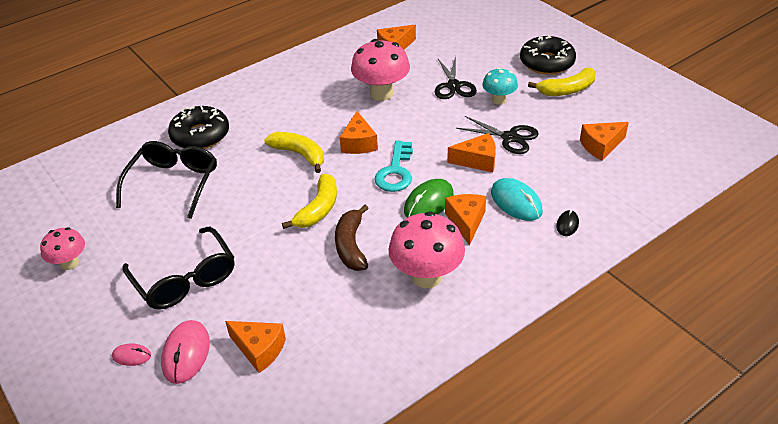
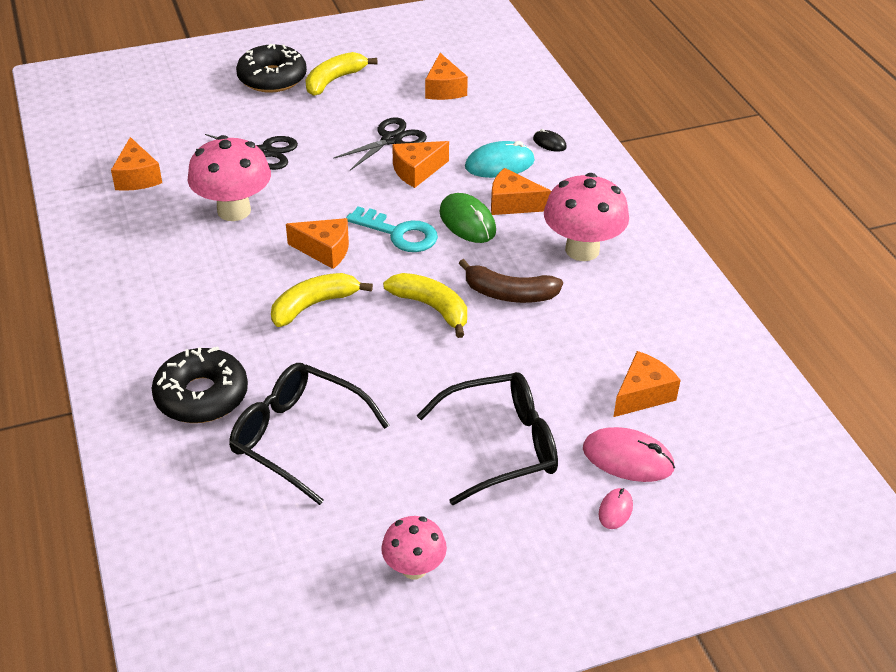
camera: 75 degrees left, 0 degrees up
(477, 161) = (417, 171): orange cheese -> orange cheese turned 135 degrees counterclockwise
(499, 100) = (317, 128): turquoise mushroom -> none
(567, 90) = (334, 80): yellow banana -> yellow banana turned 135 degrees counterclockwise

